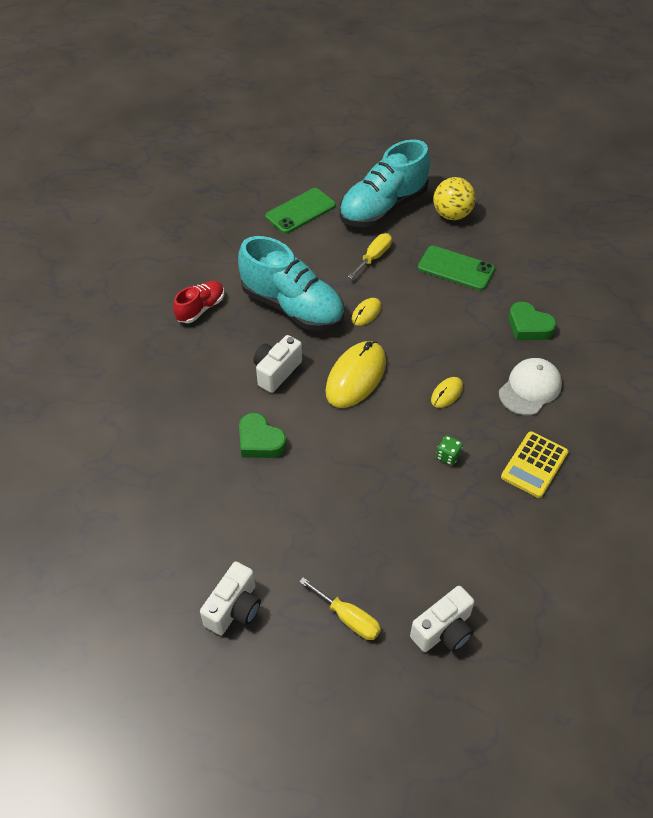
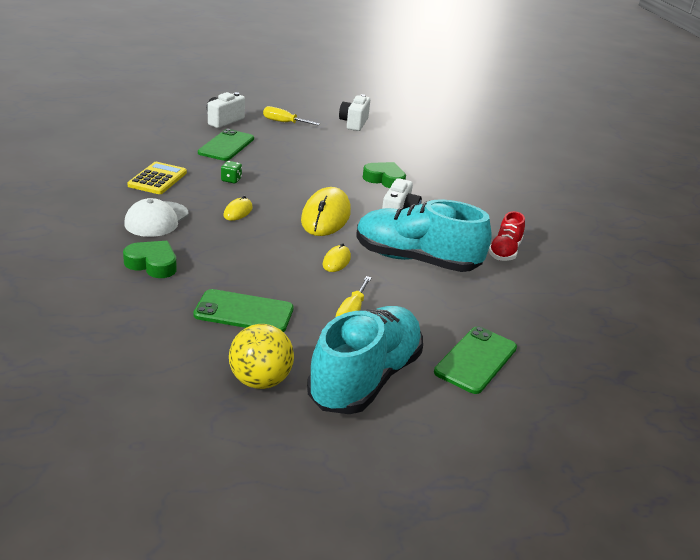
camera: 160 degrees right, 20 degrees down
(446, 544) = (226, 146): none -> green phone

